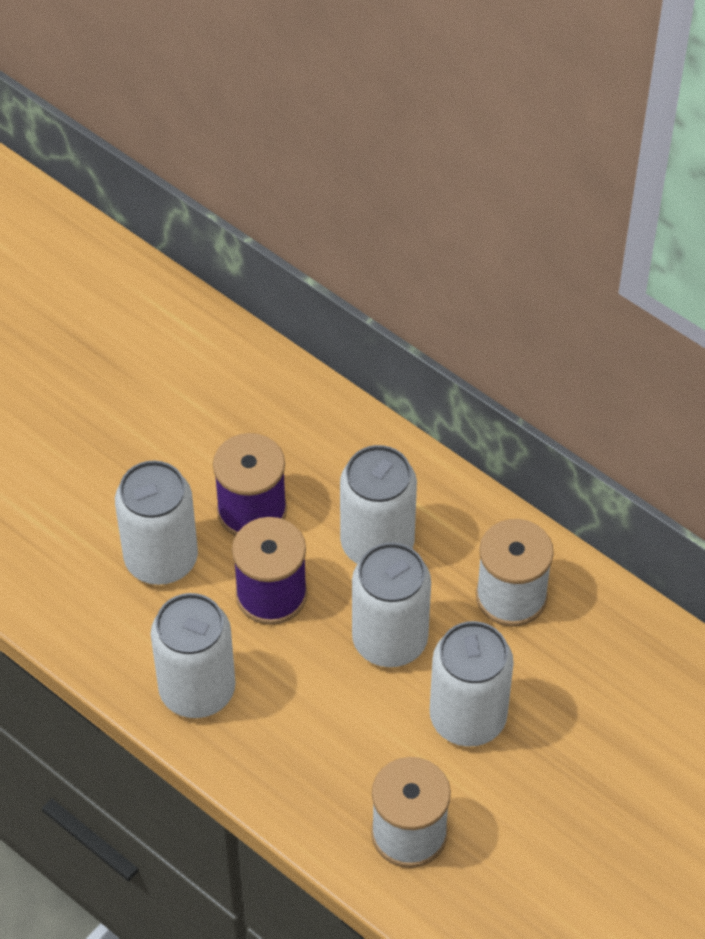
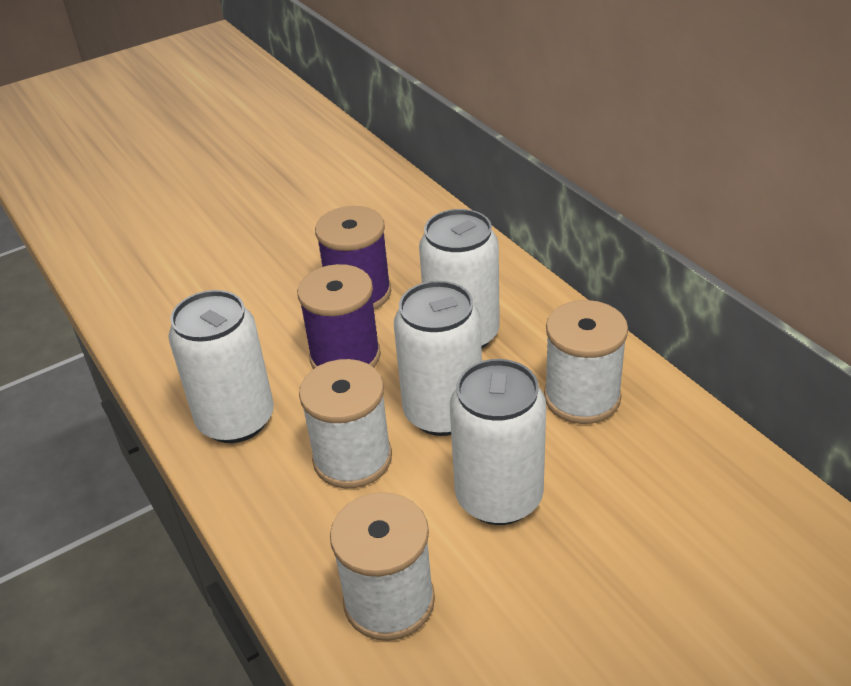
camera: 20 degrees right, 15 degrees down
(161, 559) = (260, 315): white can -> none
(325, 707) = (352, 459): none -> white spool

